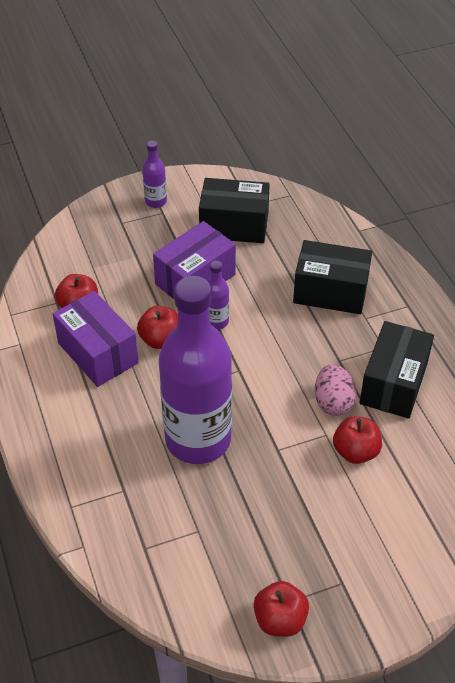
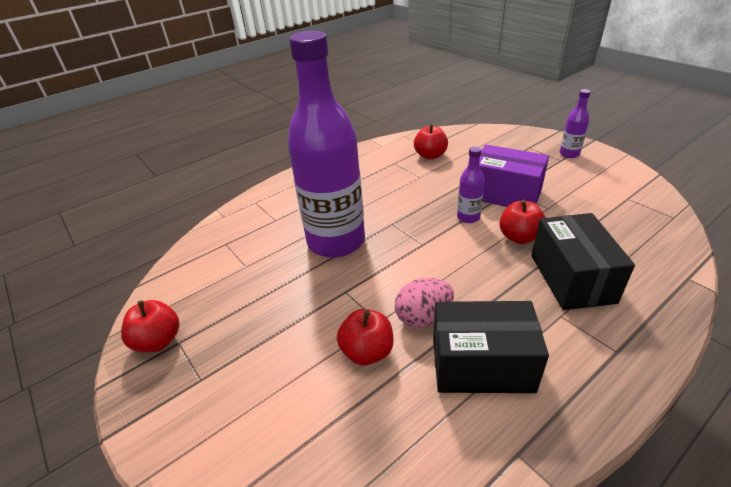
camera: 75 degrees right, 10 degrees down
(98, 353) = (394, 174): purple box -> none
(160, 340) = (426, 196): red apple -> red apple (519, 237)
(234, 225) = (590, 196): black box -> none

